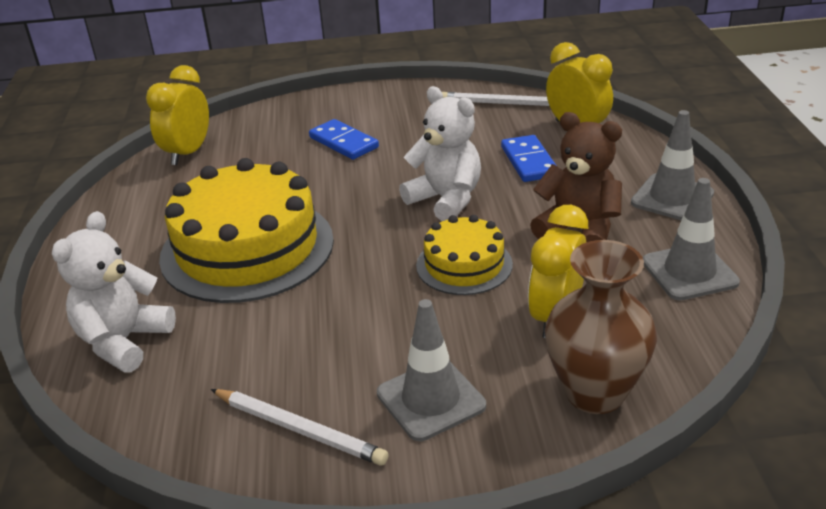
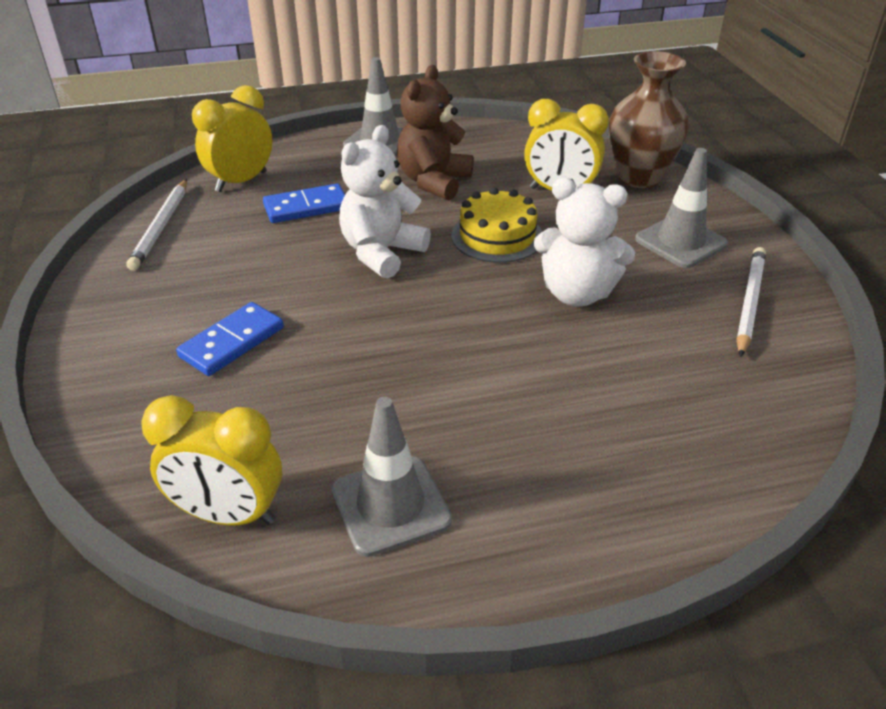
camera: 100 degrees left, 5 degrees up
(124, 341) = (696, 453): white teddy bear -> white teddy bear (576, 293)
(247, 248) = (493, 387): yellow cake -> none
(689, 272) = (487, 140): grey traffic cone -> grey traffic cone (390, 505)

